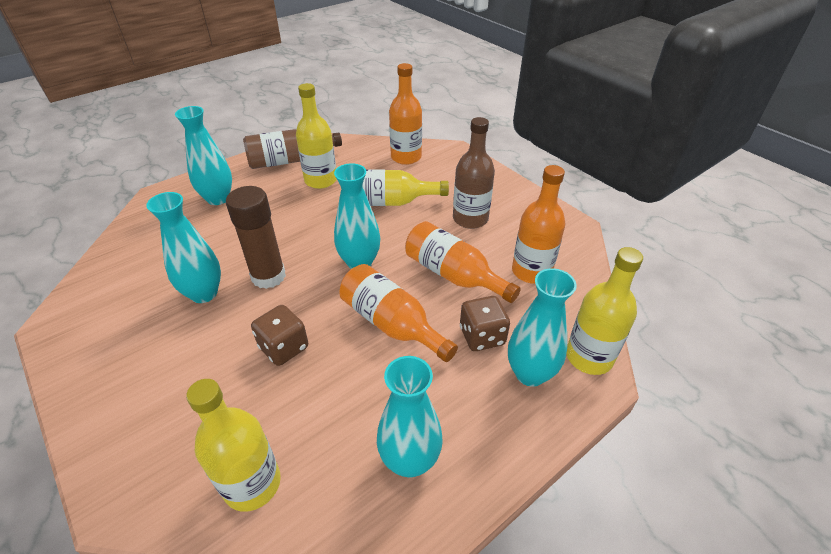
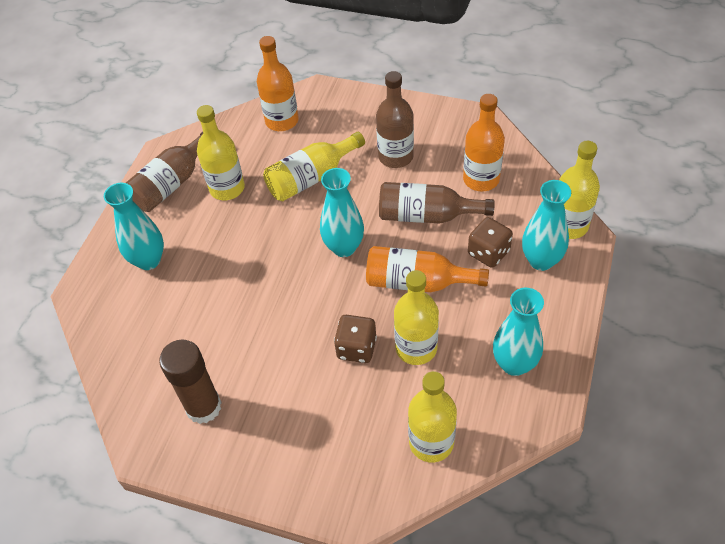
camera: 30 degrees left, 10 degrees up
(204, 293) = (244, 348): turquoise vase -> none
(268, 276) = (281, 303): brown glue stick -> brown glue stick (203, 407)
(332, 380) = (416, 348): none -> yellow bottle
(453, 275) = (427, 215): orange bottle -> brown bottle

